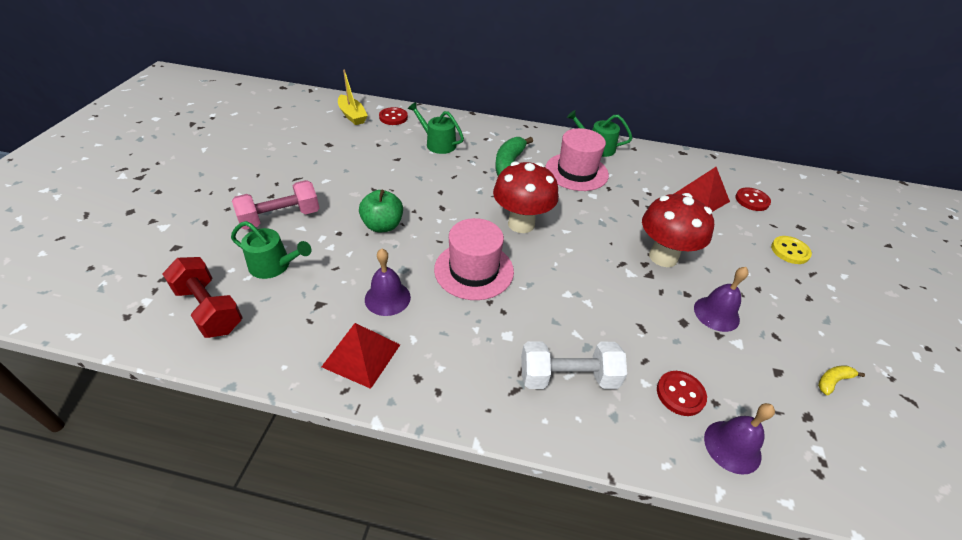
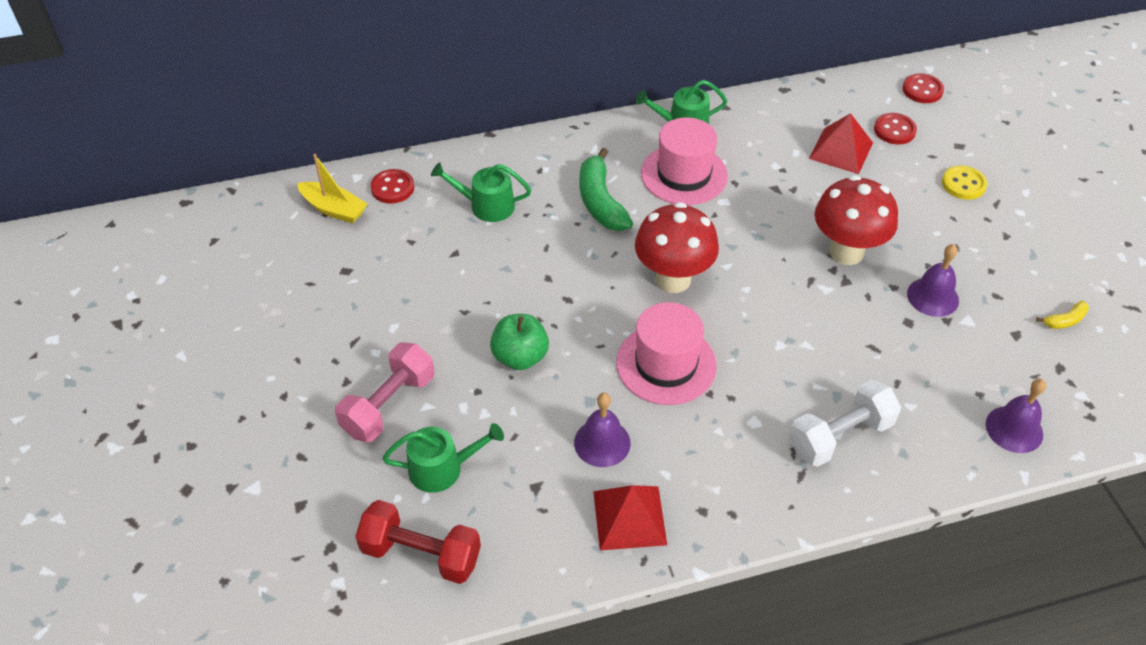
camera: 25 degrees left, 5 degrees up
(680, 394) = (946, 401): red button -> red button (922, 90)
(833, 381) = (1065, 320): yellow banana -> yellow banana turned 150 degrees counterclockwise

